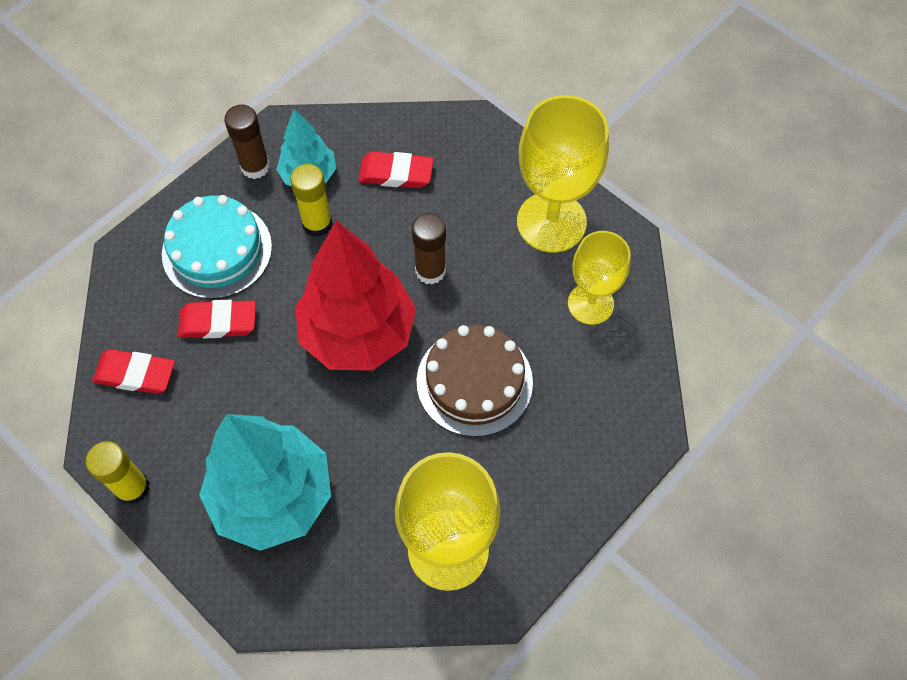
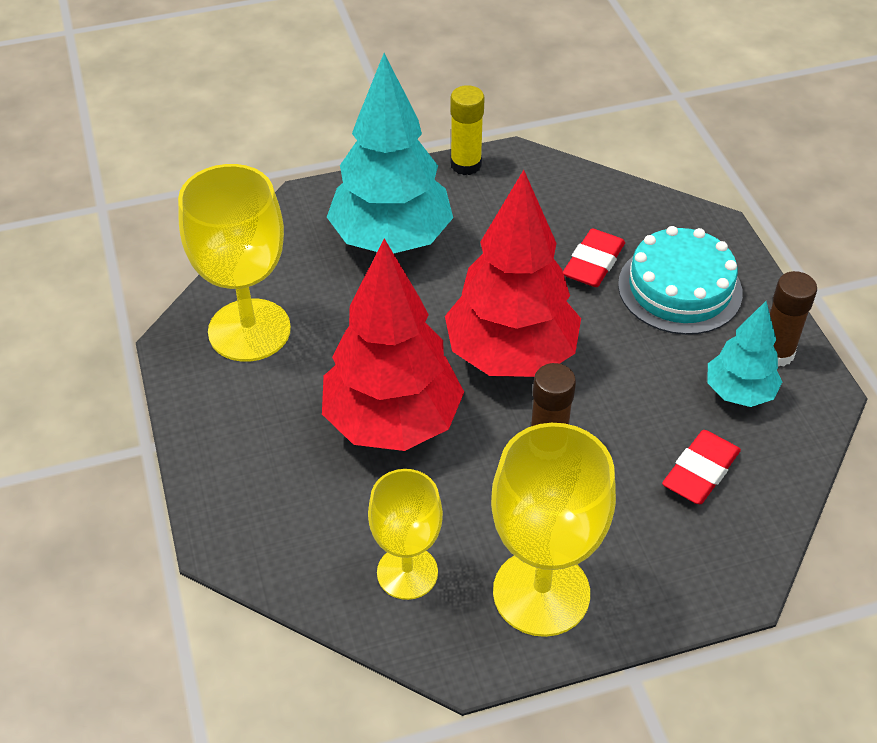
camera: 120 degrees right, 15 degrees down
(135, 374) = (574, 195): red eraser -> none
(317, 224) = (668, 375): yellow glue stick -> none
(474, 381) = (392, 422): brown cake -> red tree

